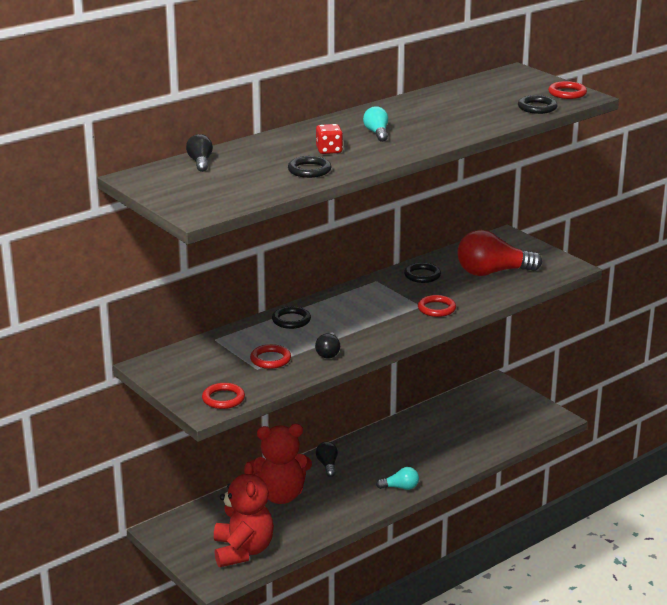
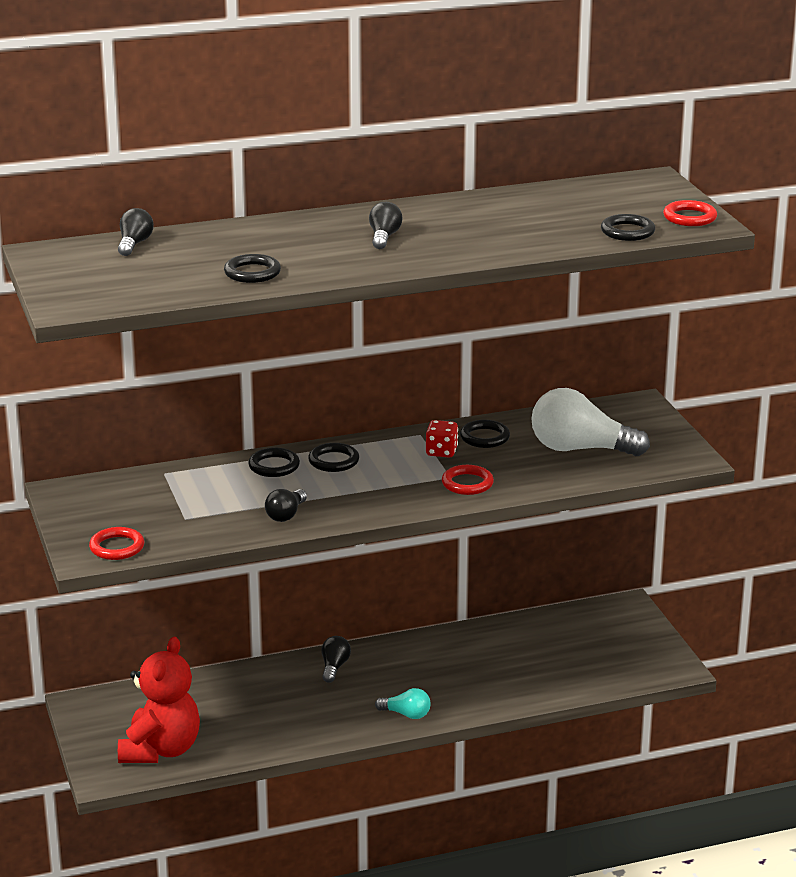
camera: 20 degrees right, 0 degrees up
(270, 359) = (210, 510): red ring -> none
(280, 495) = (251, 692): red teddy bear -> none
(329, 150) = (302, 251): red dice -> red dice (441, 452)
(331, 309) = (333, 461): none -> black ring
(377, 133) = (384, 237): turquoise light bulb -> black light bulb
(492, 272) = (580, 449): red light bulb -> white light bulb

